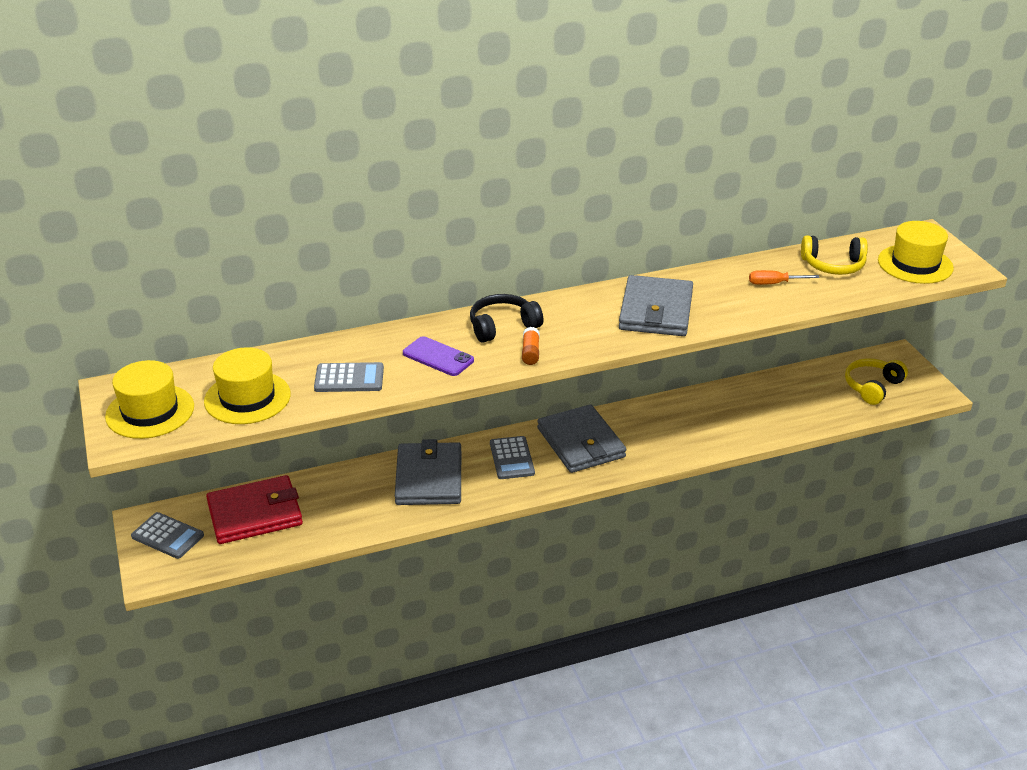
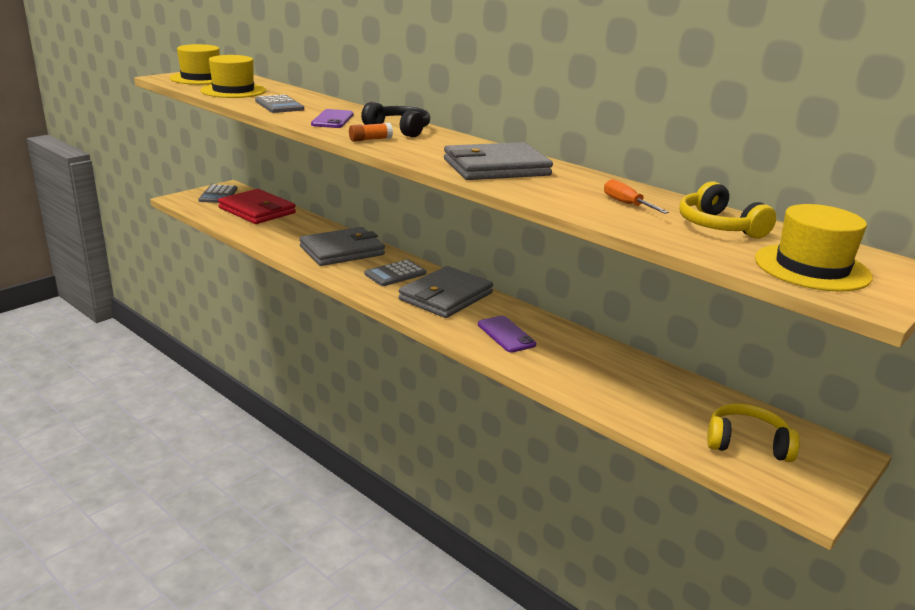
camera: 60 degrees right, 10 degrees down
(672, 434) = (506, 334): none -> purple phone

